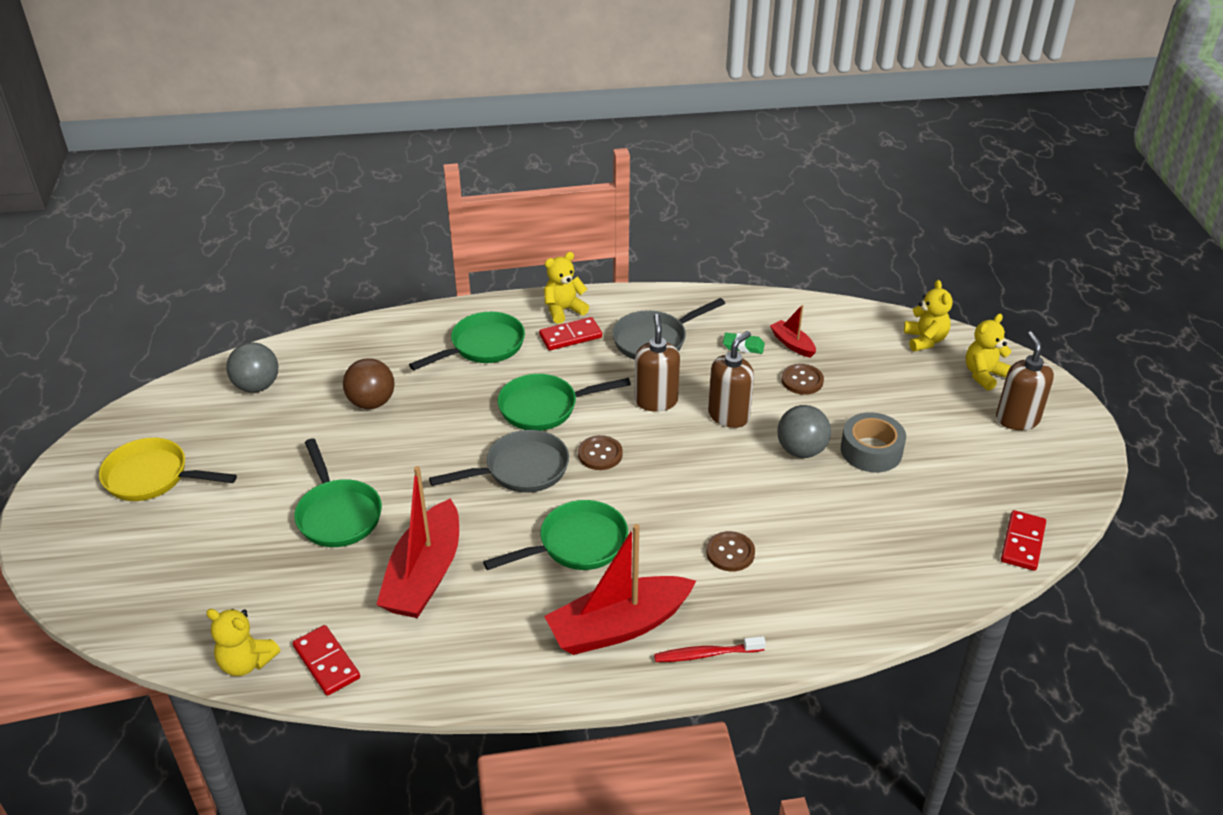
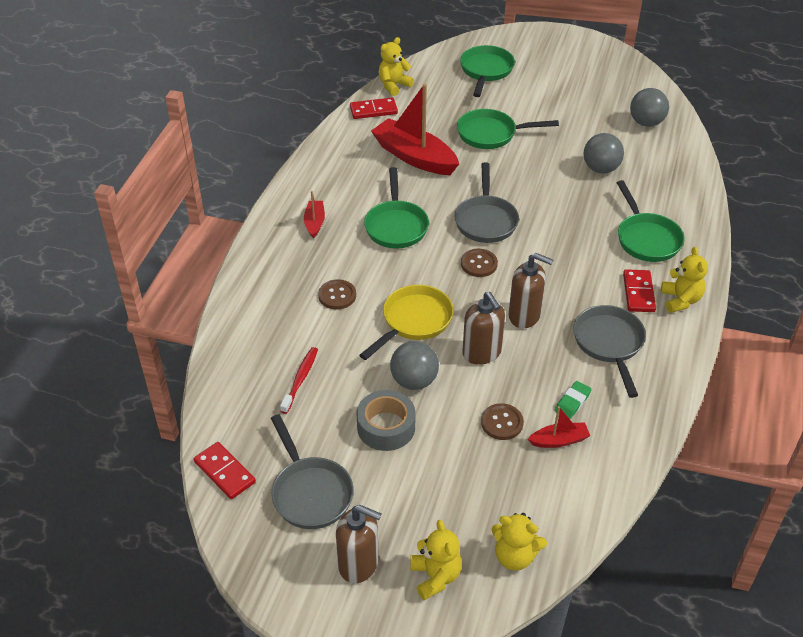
camera: 115 degrees right, 5 degrees up
(153, 477) = (570, 72): yellow pan -> yellow pan (413, 321)
(372, 402) = (601, 169): brown ball -> grey ball
(544, 407) = (549, 251): green pan -> green pan (486, 71)
(619, 626) = (314, 223): red boat -> red boat, size x0.48
(706, 654) = (264, 252): red toothbrush -> red toothbrush (300, 379)
(984, 474) = (310, 492): none -> grey pan

